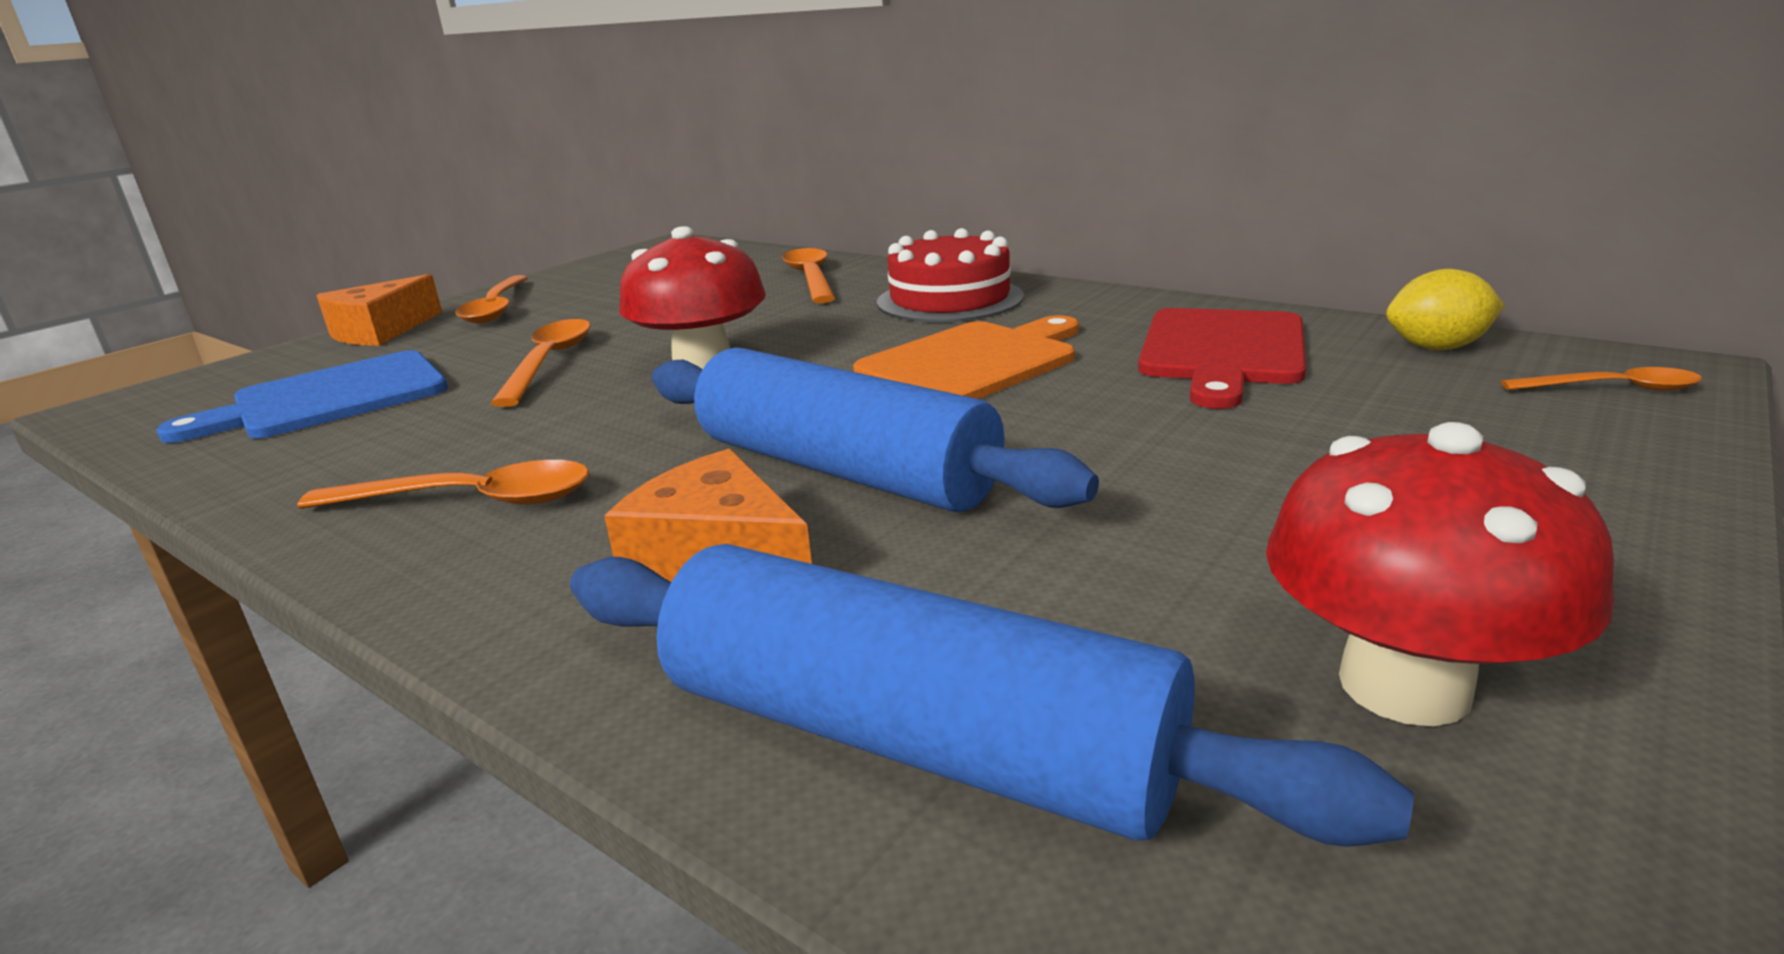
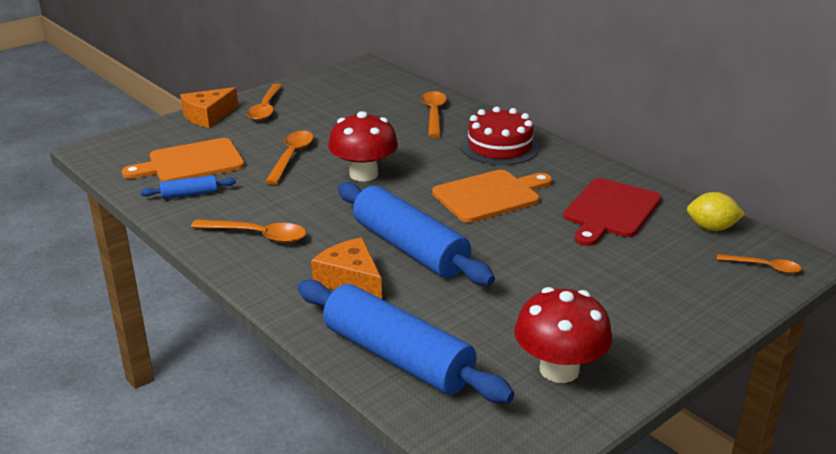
camera: 10 degrees right, 5 degrees up
(313, 449) = (190, 194): none -> blue rolling pin
(330, 398) = (191, 163): blue cutting board -> orange cutting board

